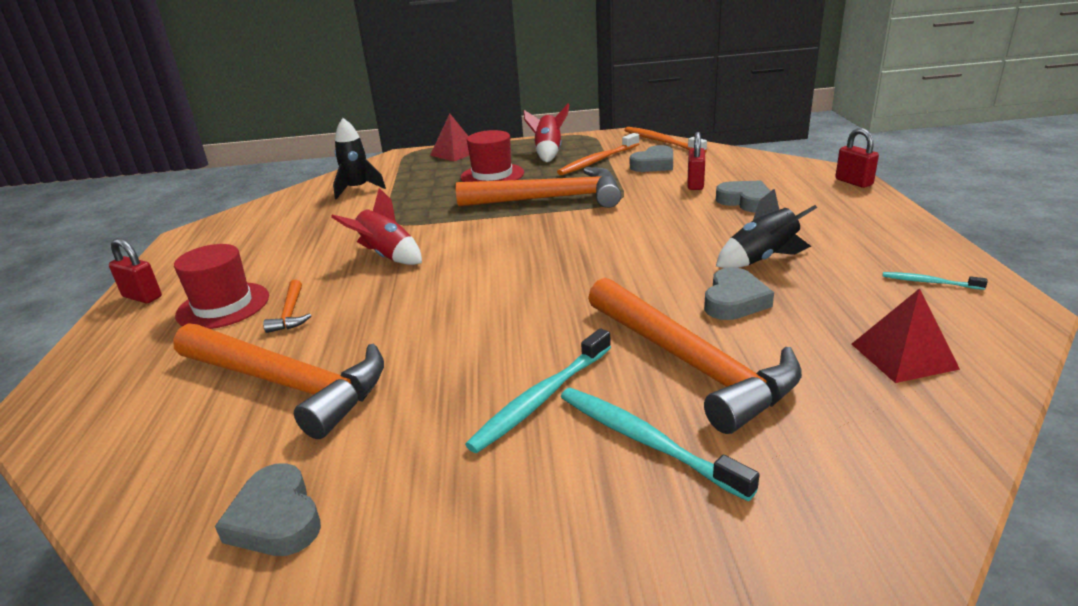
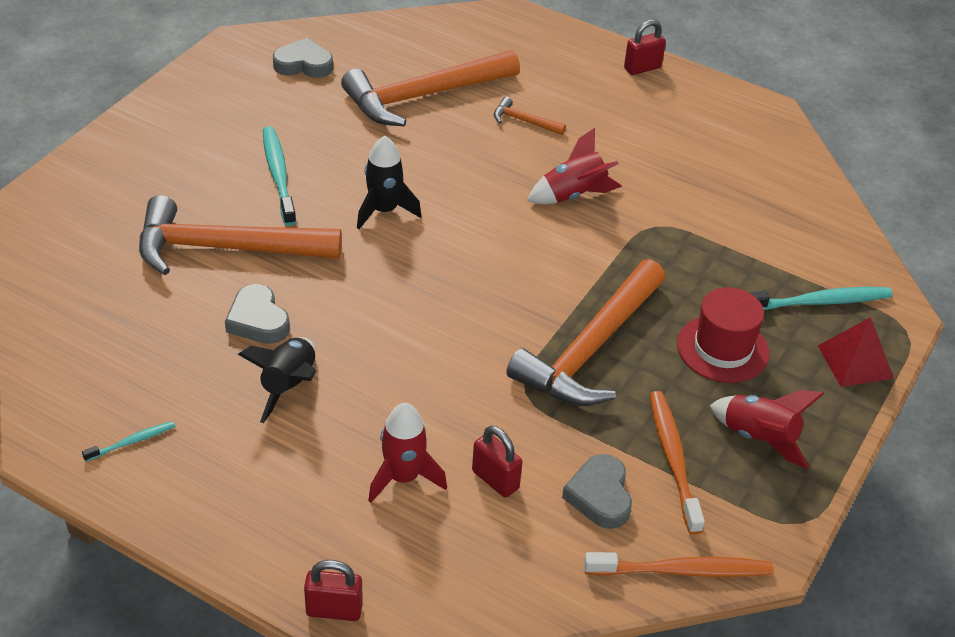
camera: 120 degrees right, 15 degrees up
(223, 306) = (577, 97): red hat -> none
(358, 189) = (790, 239): black rocket -> black rocket (384, 210)
(645, 440) = (194, 189): turquoise toothbrush -> turquoise toothbrush (818, 302)
(745, 201) = (403, 477): grey heart -> red rocket
(903, 356) = (102, 339): red pyramid -> none

